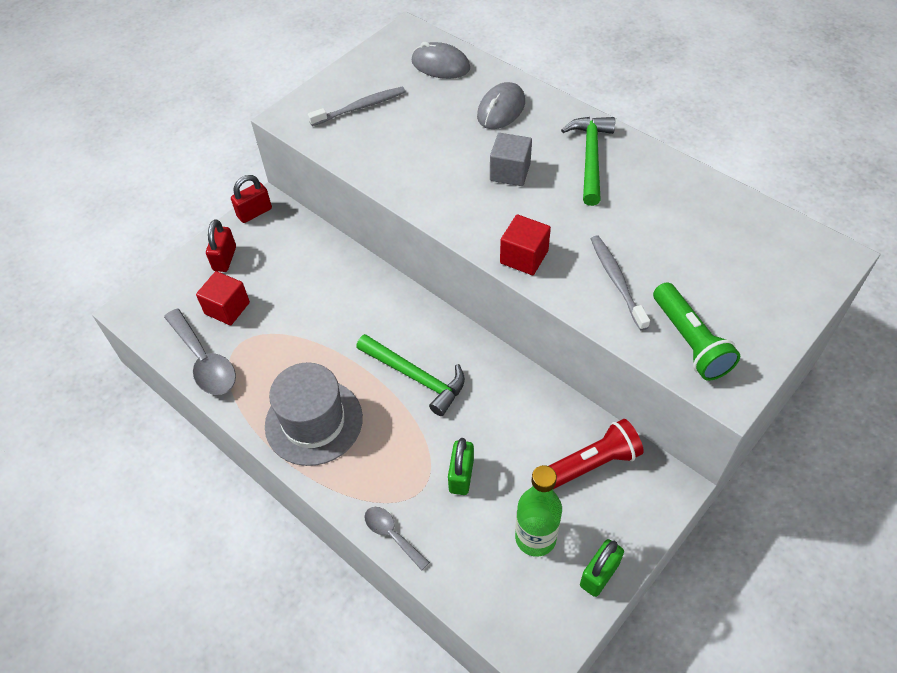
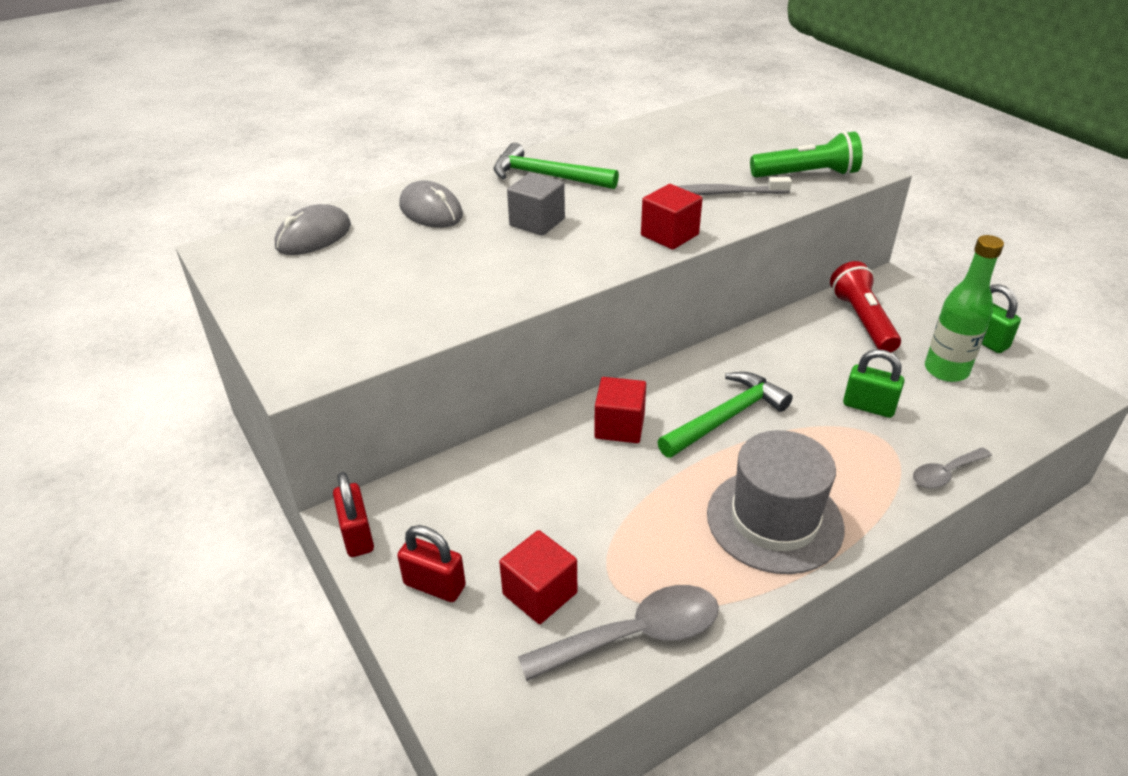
camera: 75 degrees left, 15 degrees down
(360, 107) = (337, 307): grey toothbrush -> none
(386, 313) = (619, 426): none -> red cube

